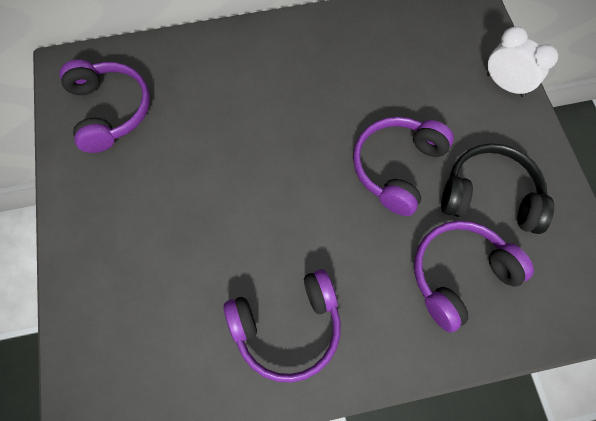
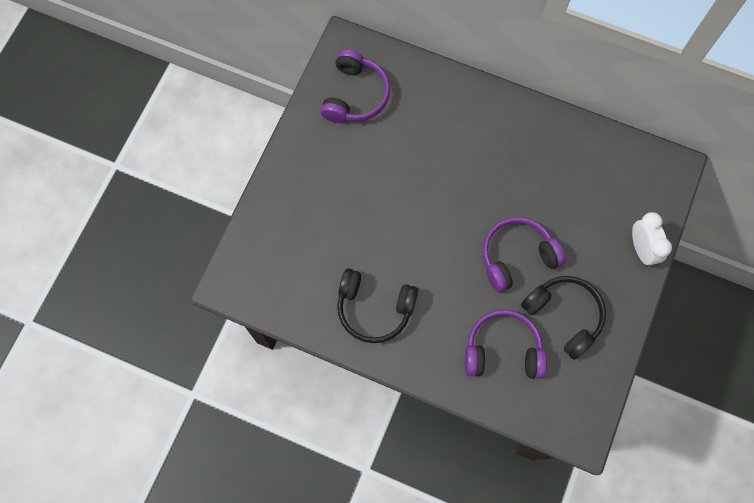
camera: 35 degrees right, 5 degrees up
(287, 328) = (374, 309): purple headphones -> black headphones

